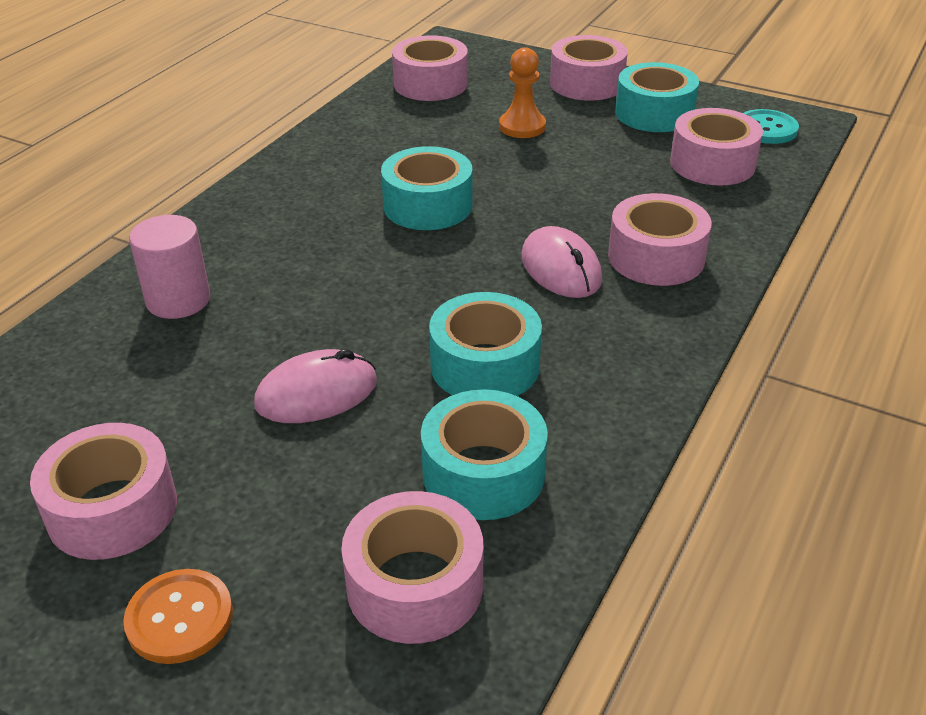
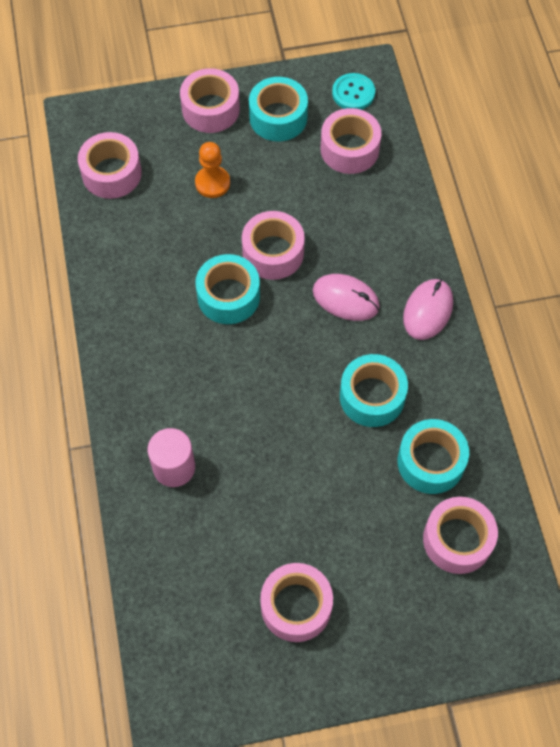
camera: 40 degrees left, 25 degrees up
(180, 618) = (384, 628): orange button -> none
(316, 393) = (312, 473): pink mouse -> pink mouse (428, 310)
(656, 257) = (384, 256): pink tape -> pink tape (273, 252)

